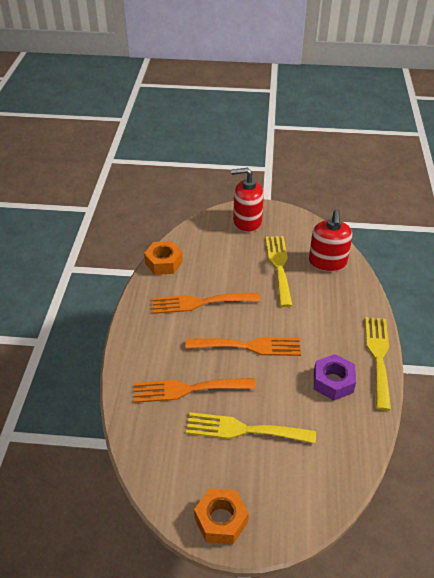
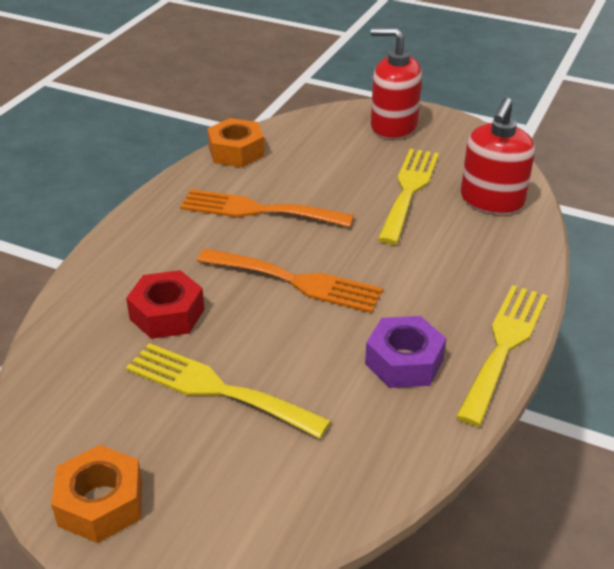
camera: 20 degrees right, 5 degrees down
(188, 389) = (167, 314): orange fork -> red nut

